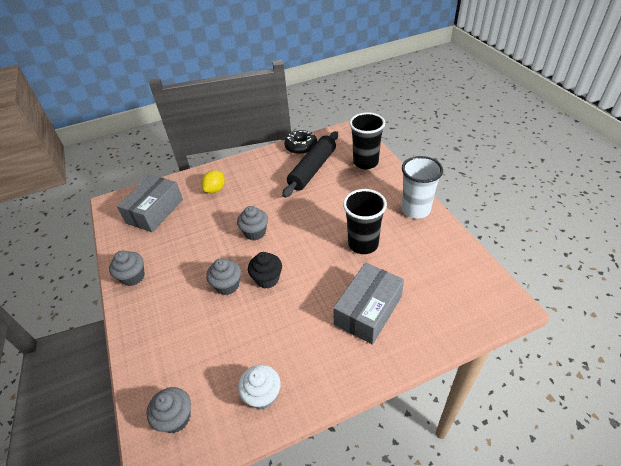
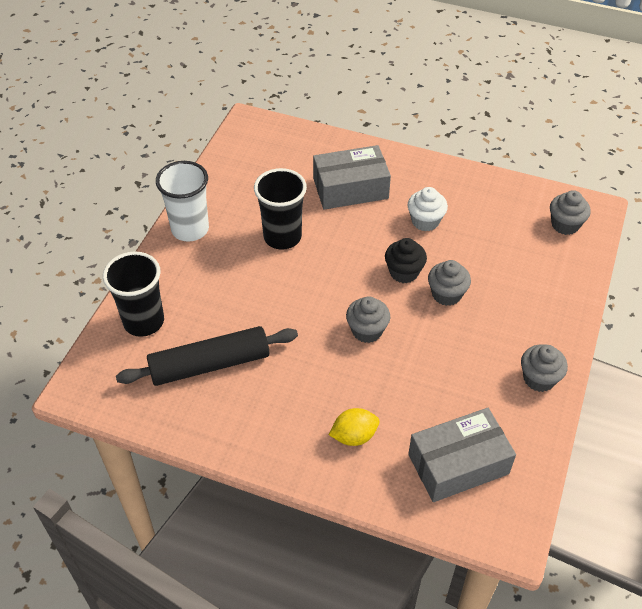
camera: 140 degrees left, 5 degrees up
(262, 395) = (488, 195): white cupcake -> white cupcake (425, 221)
(301, 147) = (173, 417): black donut -> none

